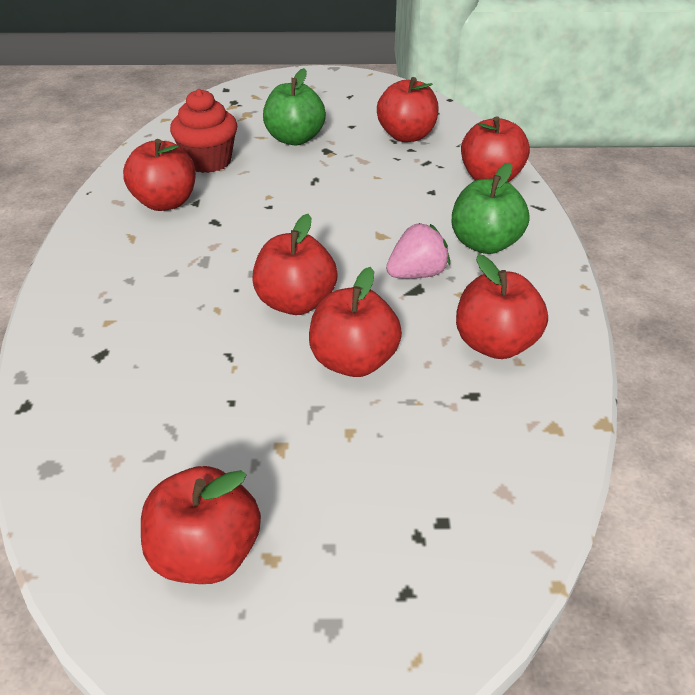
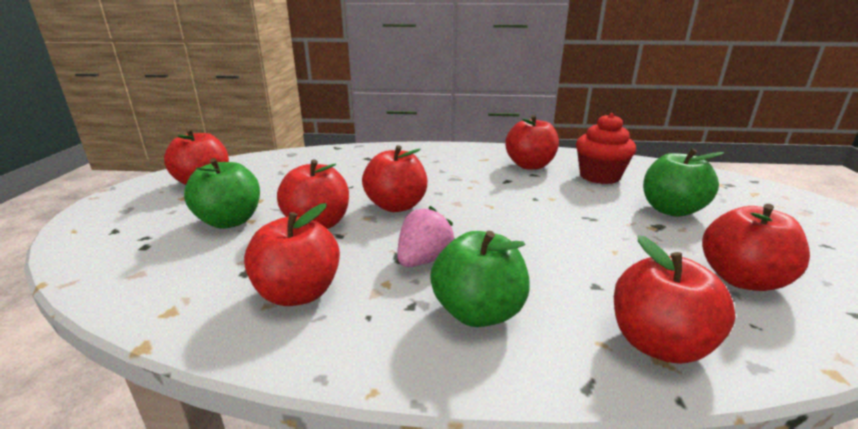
camera: 95 degrees right, 15 degrees down
(357, 453) = (230, 221): none -> green apple
(417, 274) = (424, 260): pink strawberry -> pink strawberry turned 120 degrees counterclockwise

